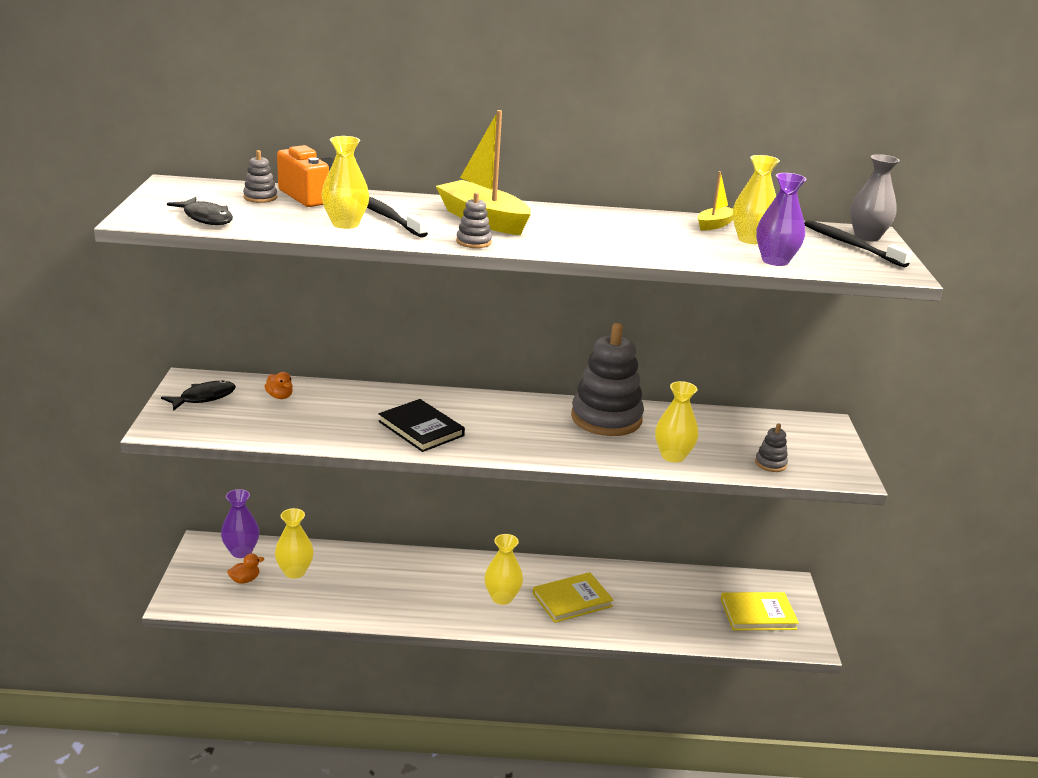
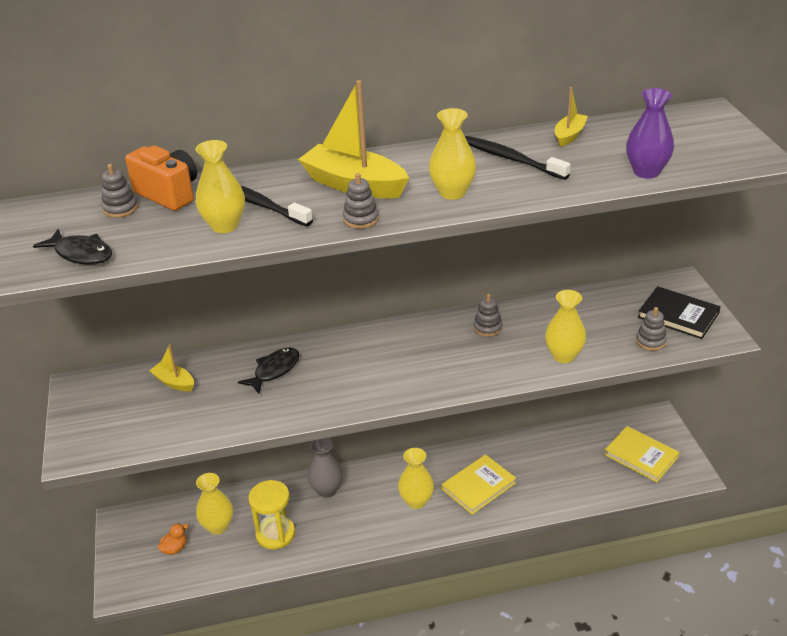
camera: 10 degrees left, 10 degrees up
(204, 398) = (100, 404): black fish -> black fish (274, 370)
(241, 552) = (159, 518): purple vase -> none
(280, 396) = (174, 382): orange duck -> yellow boat
(348, 591) = (275, 534): none -> yellow hourglass
(421, 428) = (324, 385): black book -> black book (678, 315)
(606, 418) = (487, 327): grey stacking toy -> grey stacking toy, size x0.42
(750, 239) = (610, 148): yellow vase -> yellow vase (452, 192)
(758, 614) = (641, 456): yellow book -> yellow book turned 60 degrees clockwise
(851, 245) = (701, 132): black toothbrush -> black toothbrush (511, 159)
(867, 237) = (709, 117): grey vase -> grey vase (327, 490)

